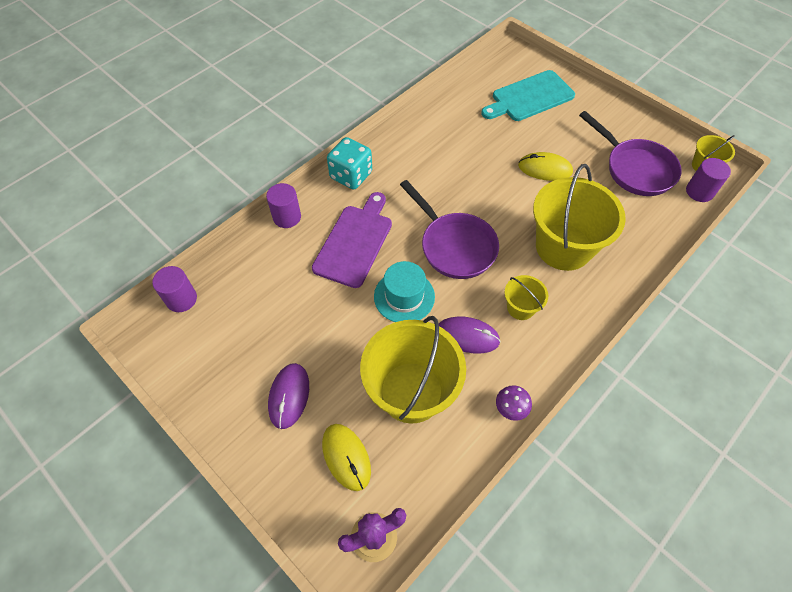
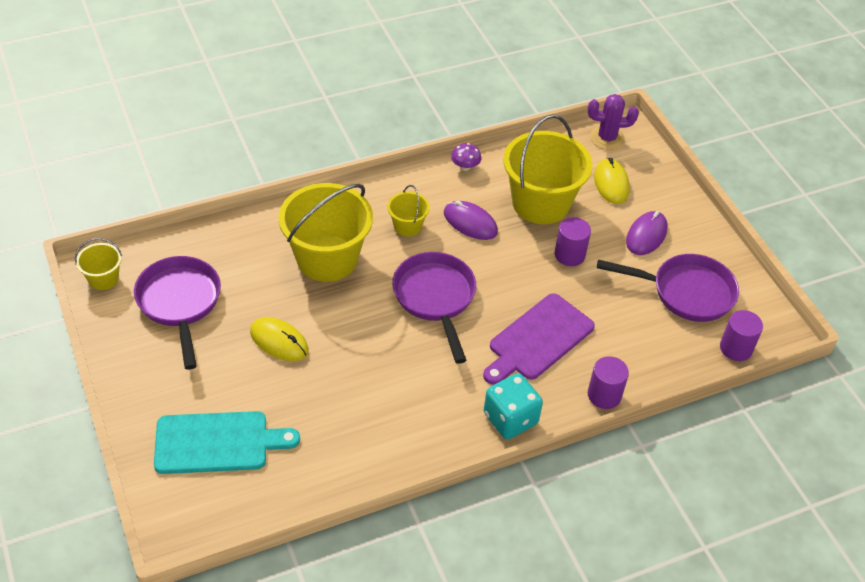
camera: 160 degrees left, 10 degrees down
(235, 341) = (686, 292): none -> purple pan
(404, 296) = (511, 272): turquoise hat -> none
(699, 191) = (139, 256): purple cylinder -> purple cylinder (569, 255)

